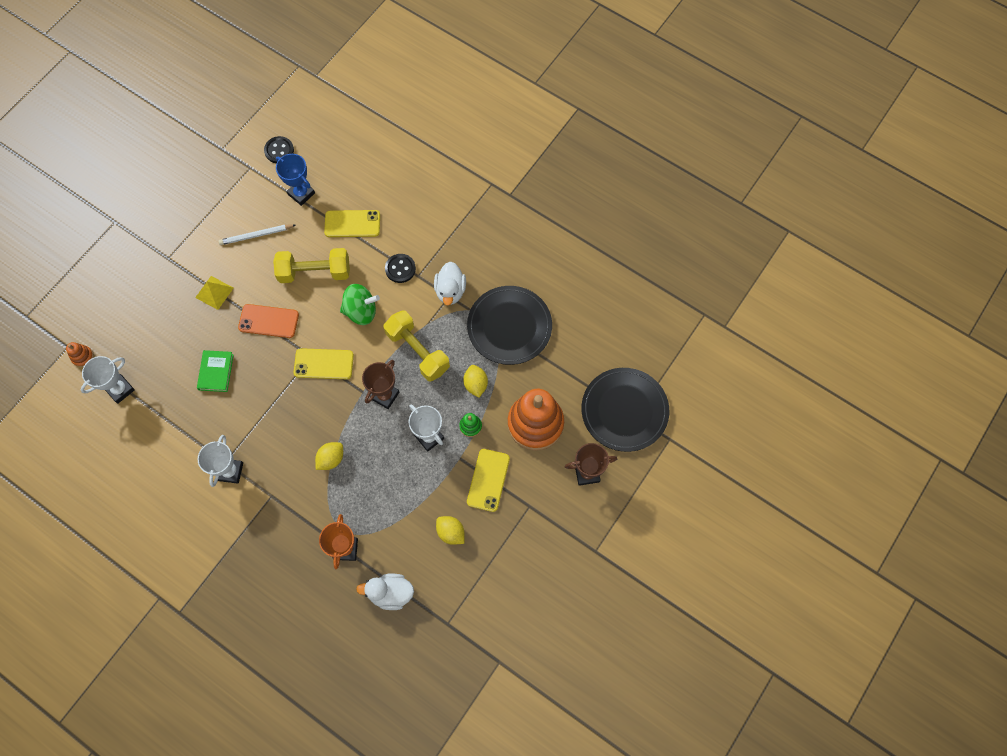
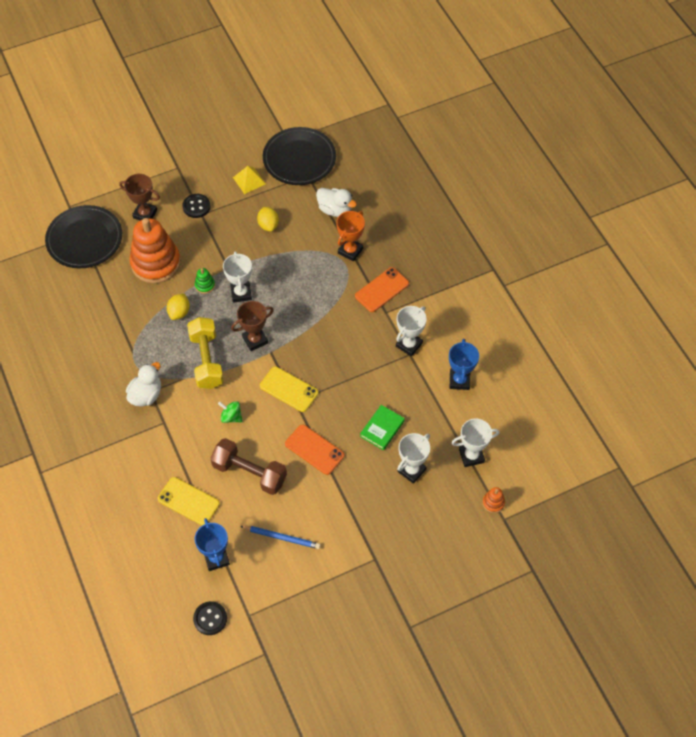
camera: 150 degrees left, 10 degrees down
(162, 459) = (459, 380): none -> blue trophy
(170, 348) = (411, 470): none -> white trophy
(214, 292) = (348, 501): yellow pyramid -> yellow pyramid (249, 180)
(256, 235) = (281, 537): white pencil -> blue pencil
(288, 519) = (382, 290): none -> orange phone
(315, 272) = (249, 473): yellow dumbbell -> brown dumbbell
(331, 459) = (325, 315): yellow lemon -> none
(361, 311) = (231, 417): green spinning top -> green spinning top, size x0.62
(400, 269) = (174, 436): black button -> black button (196, 206)
(488, 480) = (218, 244): yellow phone -> none
(509, 327) = (121, 341): black plate -> black plate (299, 159)

